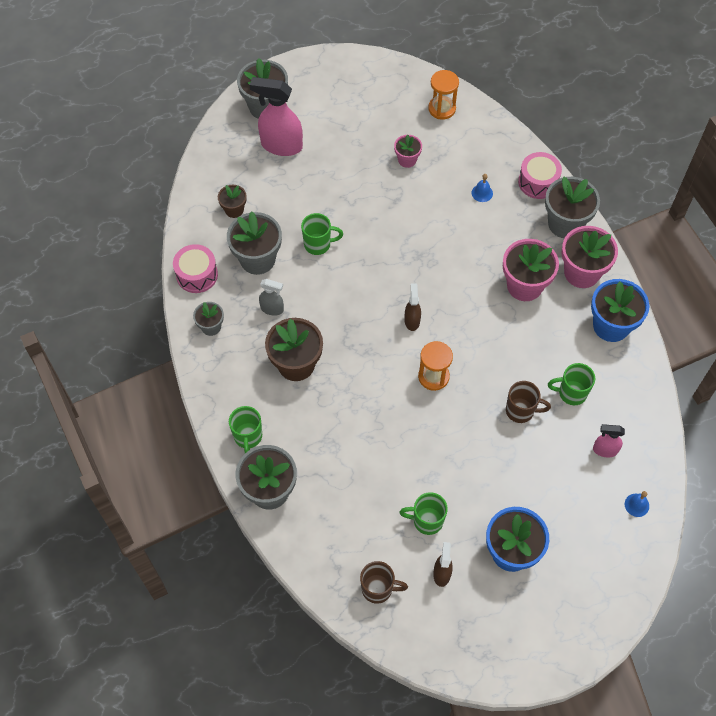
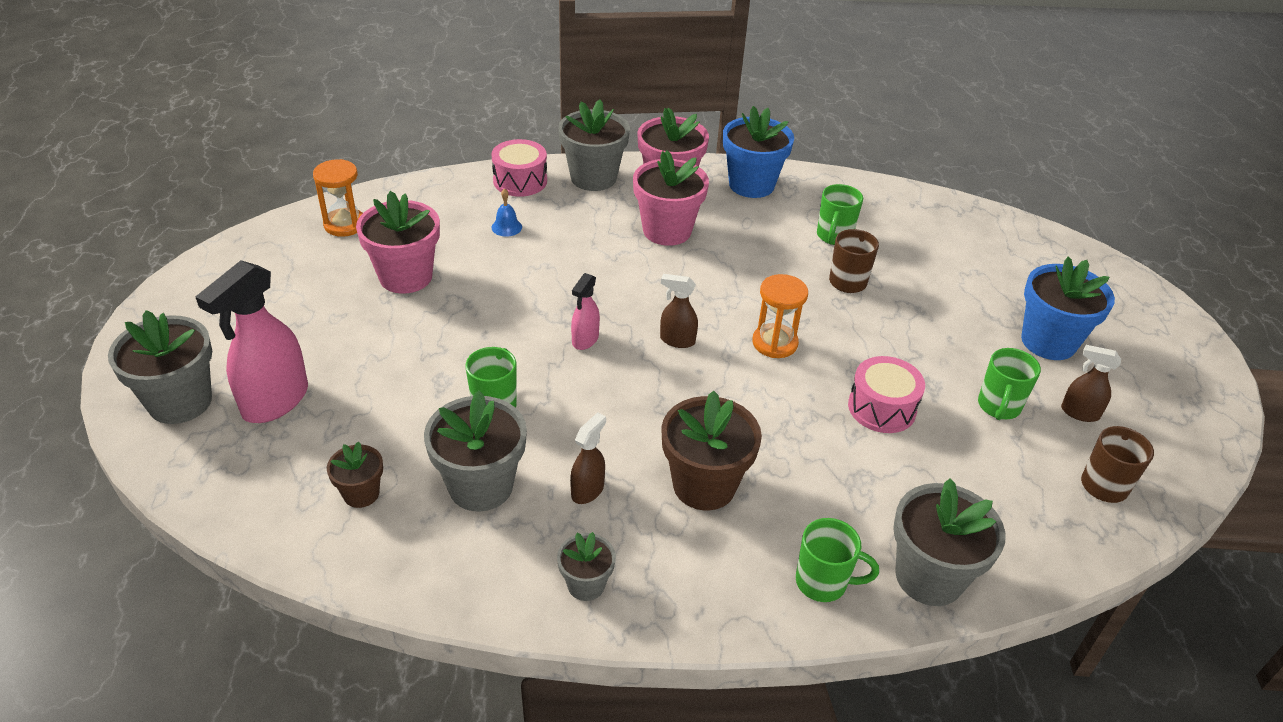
camera: 75 degrees left, 20 degrees down
(197, 275) = (466, 580): pink drum -> pink drum (882, 408)
(272, 309) = (588, 490): grey spray bottle -> brown spray bottle
(407, 160) = (406, 277): pink flower pot -> pink flower pot, size x1.84
(604, 450) = (916, 233): pink spray bottle -> pink spray bottle (585, 340)
(636, 505) = (991, 230): blue bell -> none

